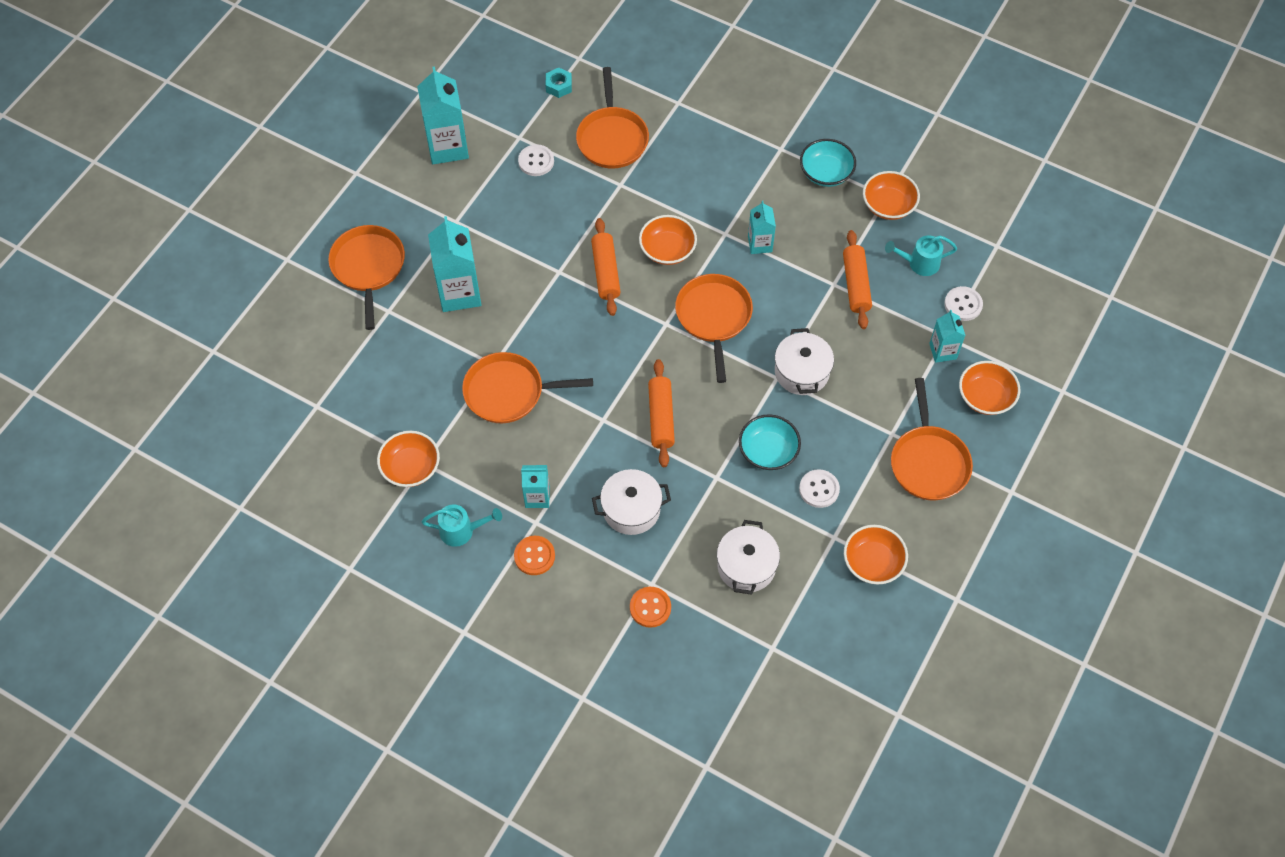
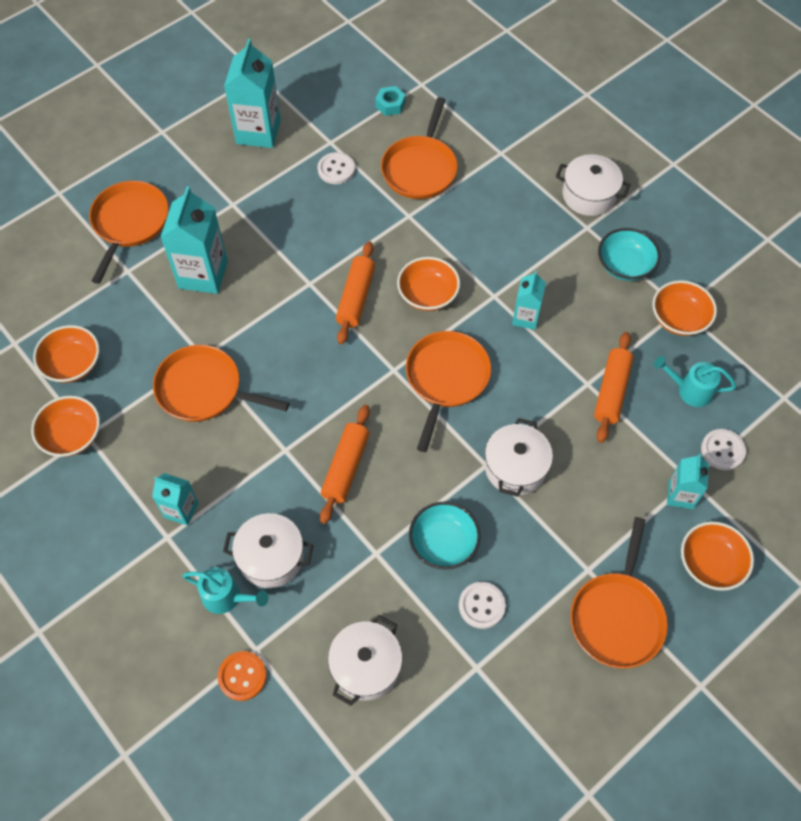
camera: 20 degrees right, 0 degrees up
(462, 531) = (89, 520): turquoise watering can -> turquoise watering can (227, 597)
(534, 556) = (149, 573): orange button -> none
(771, 119) = (589, 195): none -> white pot
(873, 562) = (508, 713): orange bowl -> orange bowl (72, 364)

